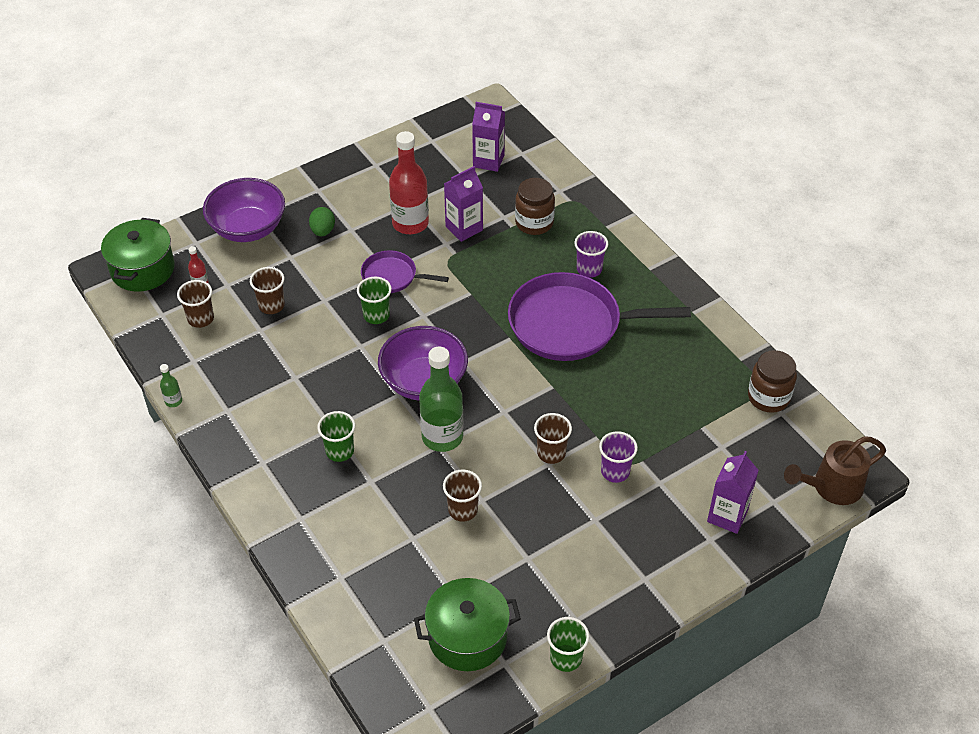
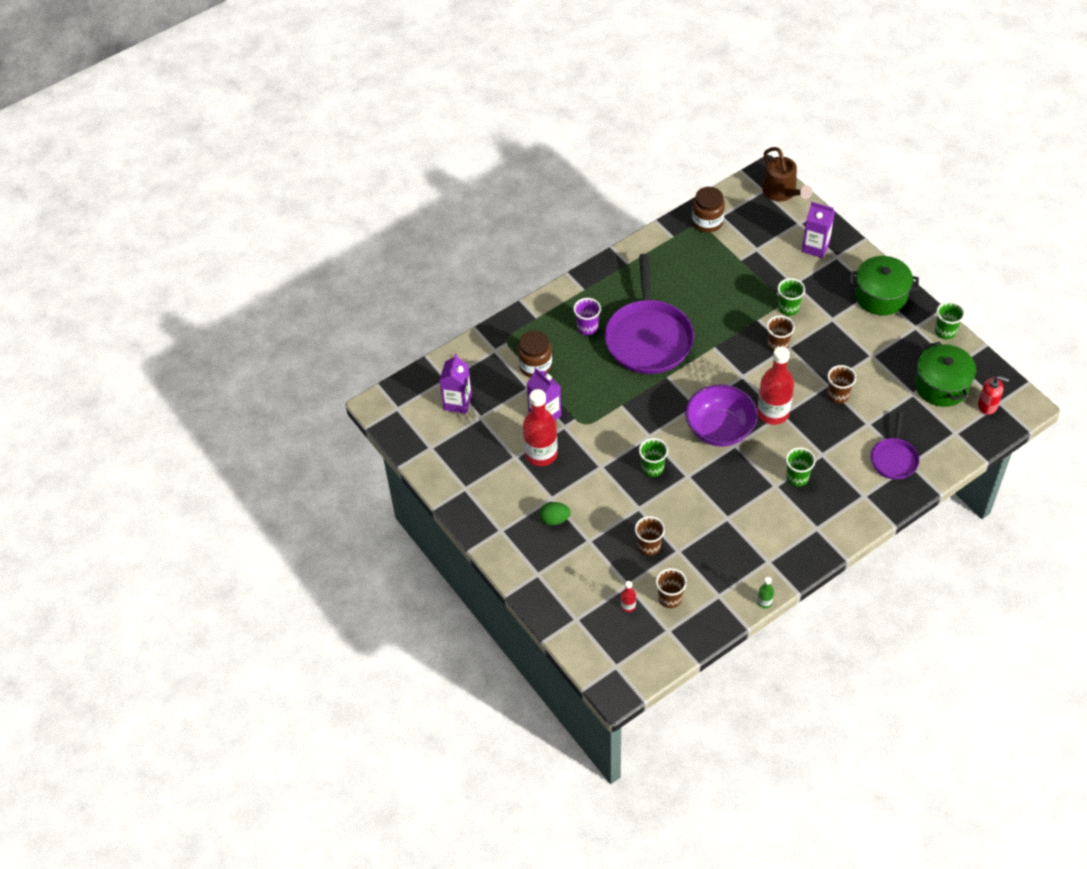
camera: 90 degrees left, 5 degrees up
(142, 269) = (613, 657): green pot -> green pot (880, 296)
(248, 228) = (554, 579): purple bowl -> none
(392, 276) = (606, 461): purple pan -> purple pan (894, 459)
(426, 691) = (987, 405): none -> red soap dispenser
(442, 437) = (773, 413): green bottle -> red bottle
(615, 471) = (788, 308): purple cup -> green cup

